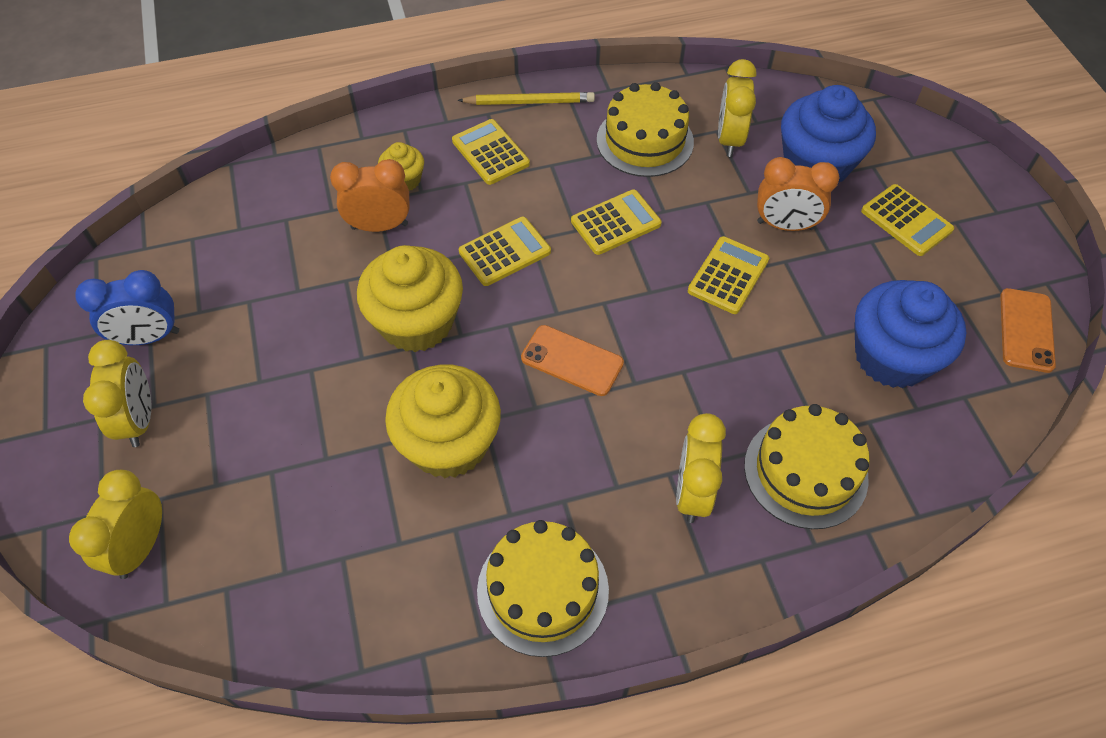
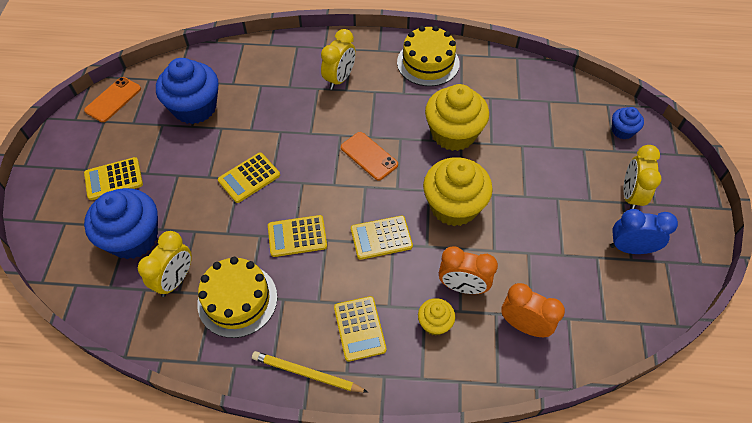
camera: 160 degrees left, 0 degrees up
(141, 547) = (622, 130): yellow clock -> blue cupcake
(785, 225) = (190, 199): orange clock -> orange clock (524, 325)
(805, 471) = (280, 72): yellow cake -> none
(906, 221) = (114, 179): yellow calculator -> yellow calculator turned 90 degrees counterclockwise

